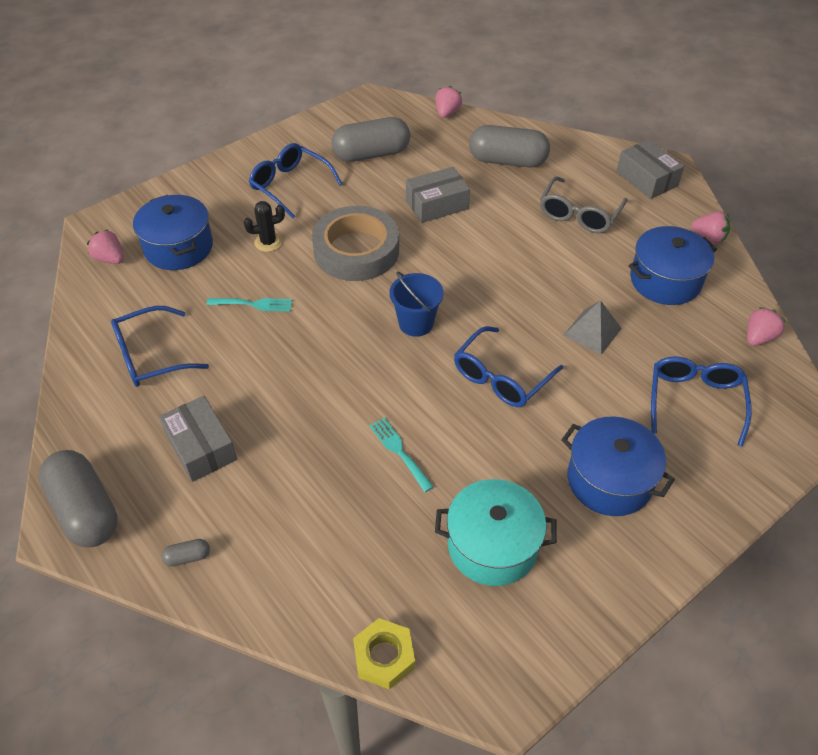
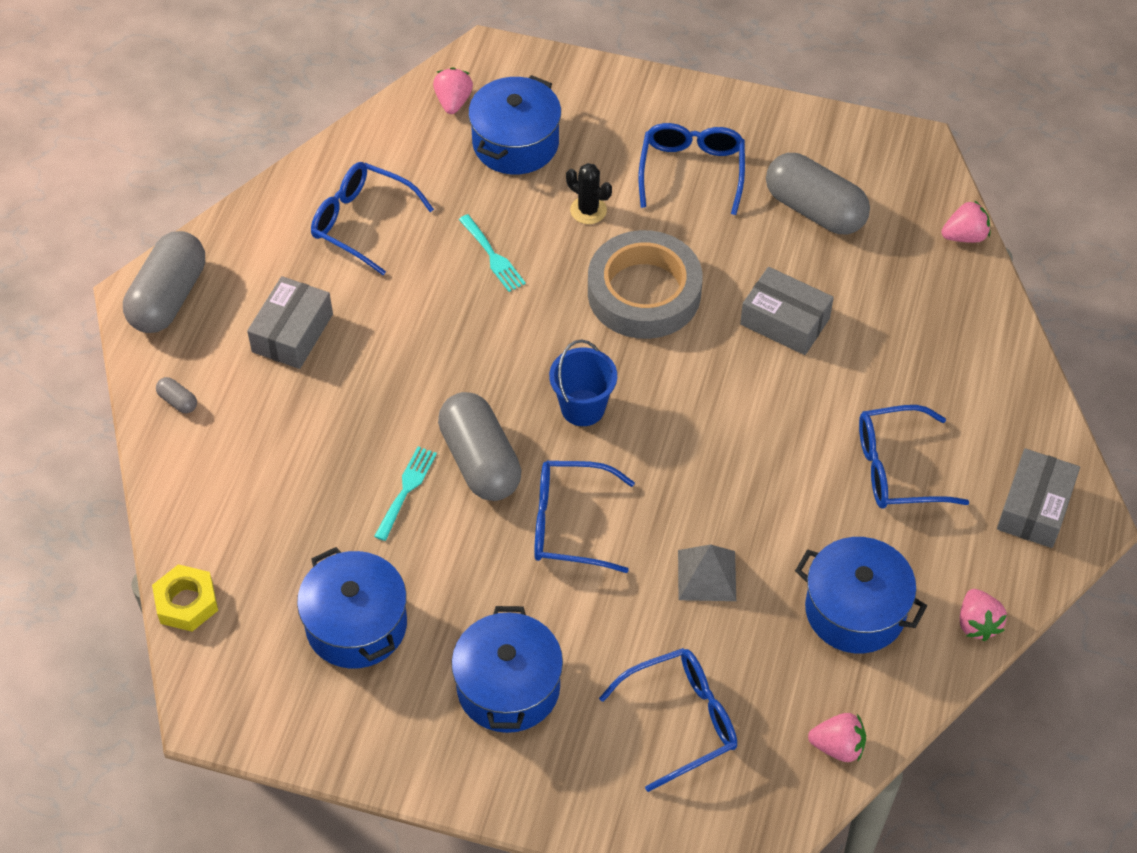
camera: 55 degrees right, 5 degrees up
(492, 545) = (356, 625): turquoise pot -> blue pot
(507, 161) = (930, 346): grey capsule -> grey capsule (480, 461)
(579, 214) = (897, 468): grey glasses -> blue glasses

